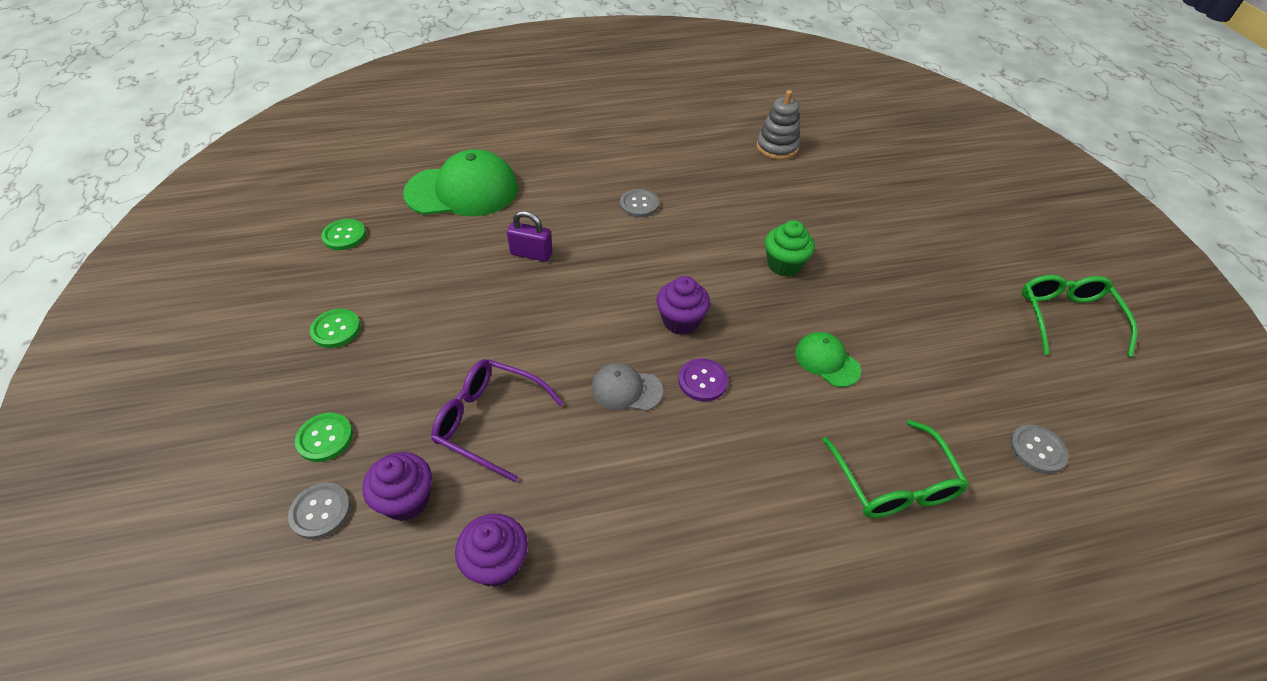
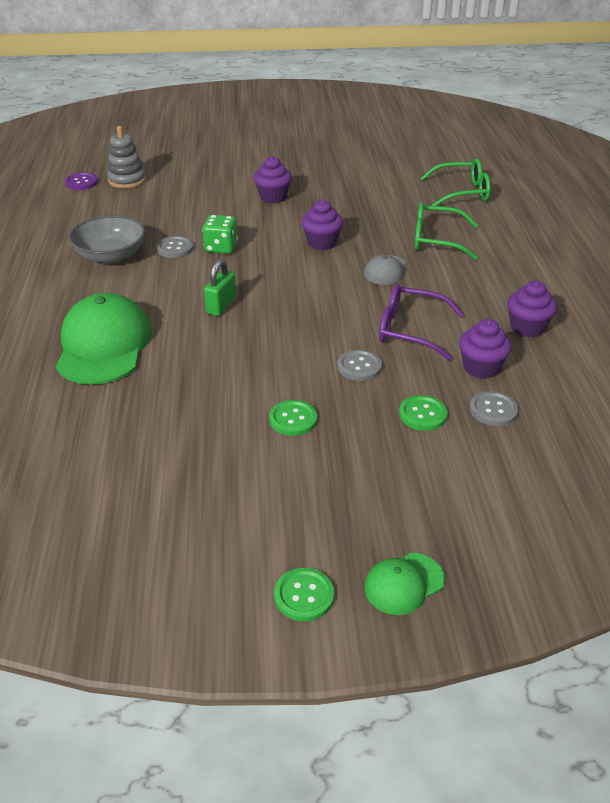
camera: 80 degrees left, 10 degrees down
(344, 236) = (147, 425): green button -> green button (304, 595)
(489, 421) = (410, 330): purple glasses -> purple glasses turned 75 degrees clockwise
(531, 254) = (221, 306): purple padlock -> green padlock
(615, 166) = (110, 255): none -> grey bowl
(648, 237) = (221, 248): none -> green dice
(702, 381) = (380, 240): purple button -> purple button (81, 182)
(784, 264) = (273, 197): green cupcake -> purple cupcake
(827, 361) = (369, 196): green cap -> green cap (404, 584)
(1037, 450) = (440, 152): grey button -> grey button (359, 366)
(1066, 318) = (346, 123): green glasses -> green glasses (436, 240)

